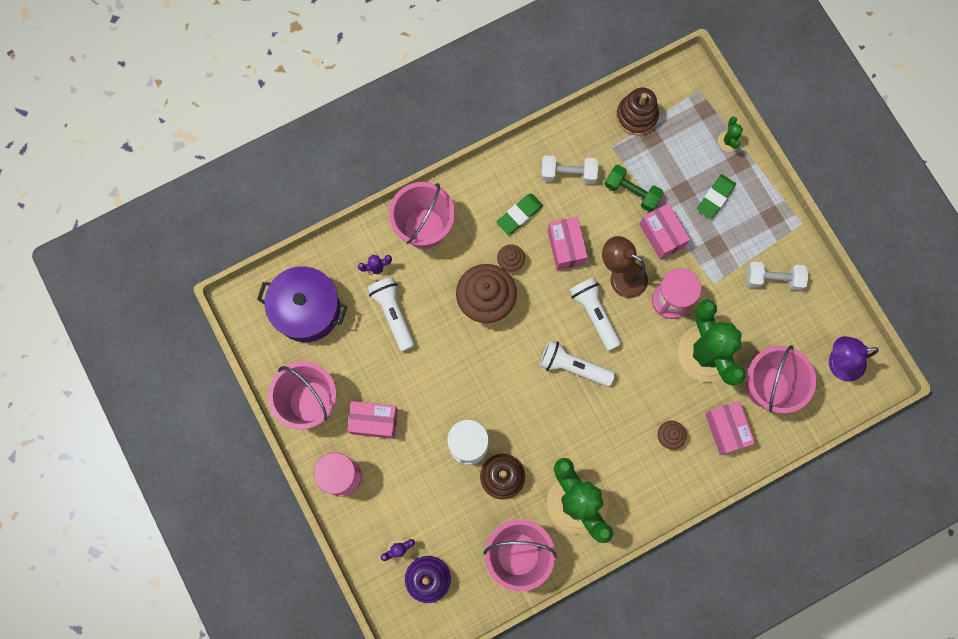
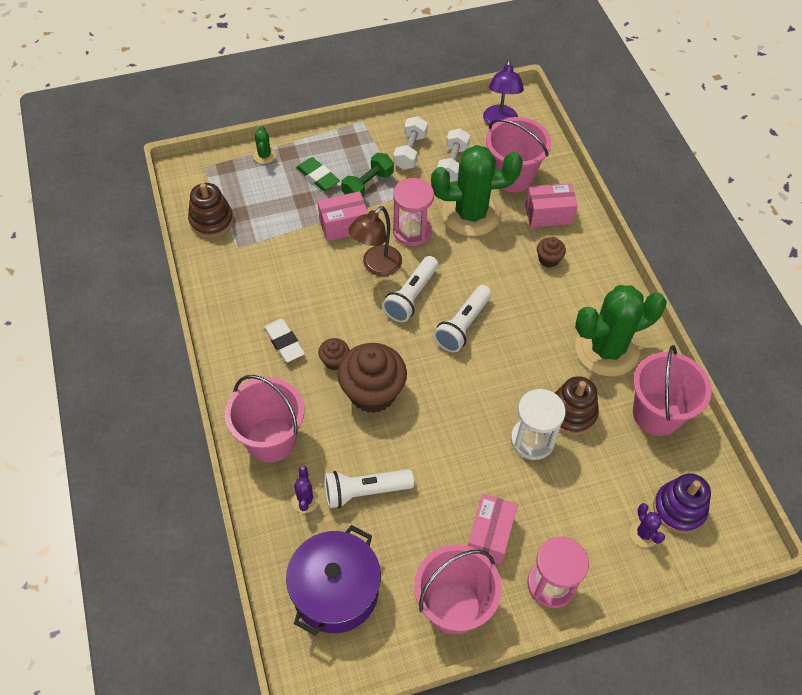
camera: 80 degrees left, 20 degrees down
(519, 215) = (284, 342): green eraser -> white eraser
(566, 247) = (333, 307): pink box -> none
(568, 174) = (253, 290): white dumbbell -> white dumbbell (452, 164)
(594, 314) = (411, 296): white flashlight -> white flashlight turned 45 degrees counterclockwise
(632, 192) = (291, 240): green dumbbell -> green dumbbell (368, 185)
(729, 141) = (264, 155): green cactus -> green cactus turned 75 degrees clockwise

